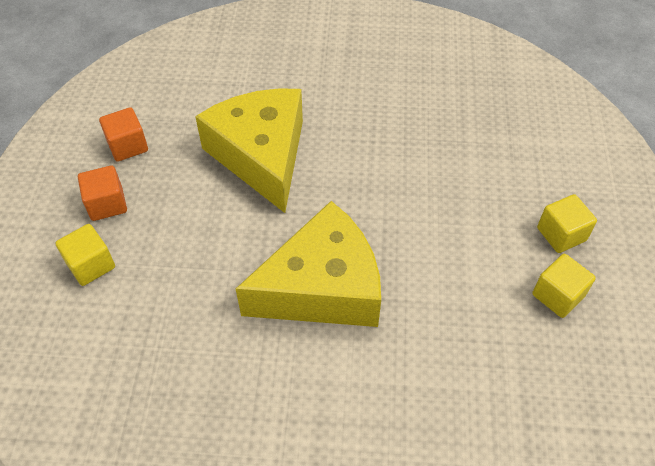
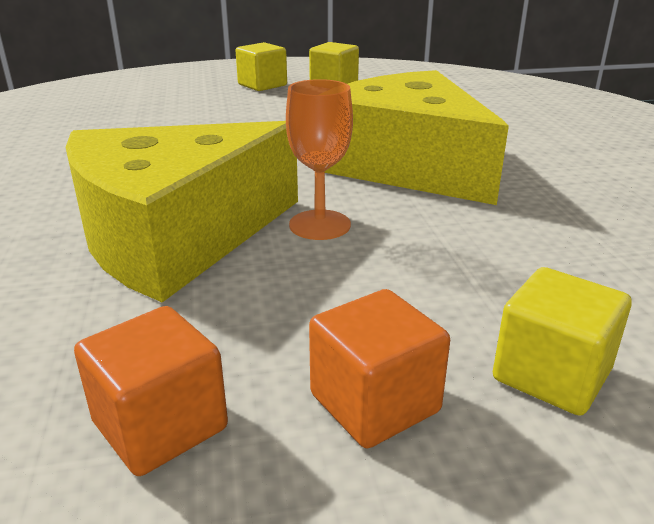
camera: 105 degrees left, 25 degrees down
(250, 217) = (320, 225): none -> orange goblet

